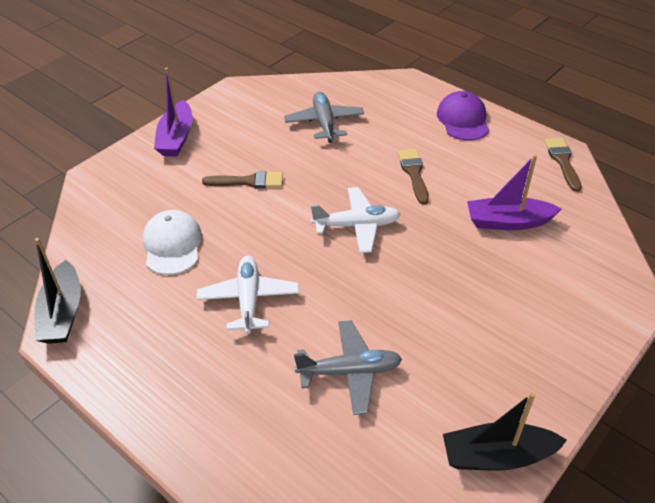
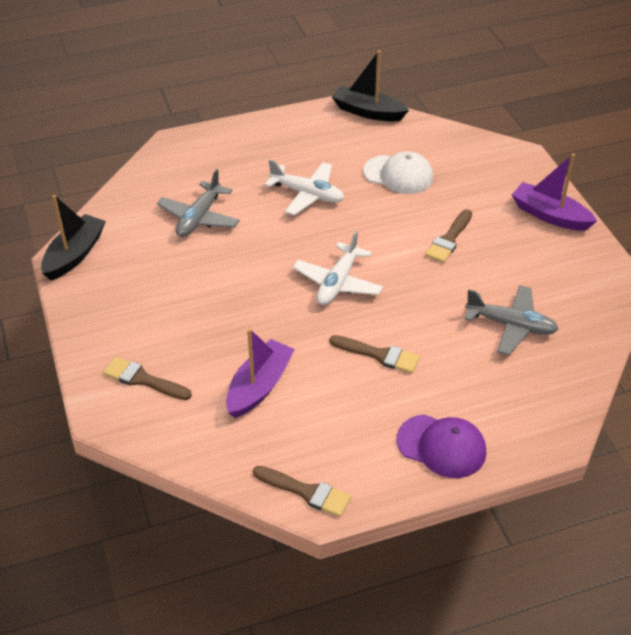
camera: 120 degrees right, 0 degrees up
(576, 295) = (143, 379): none -> brown brush

